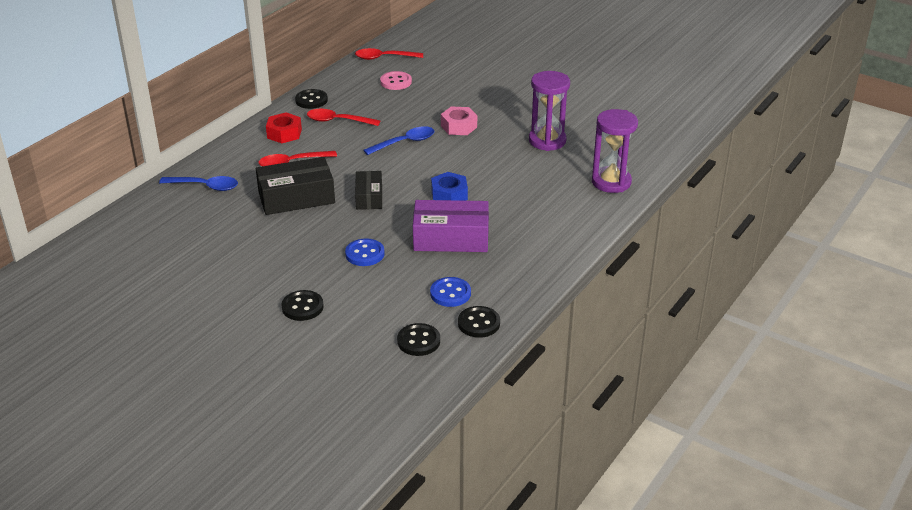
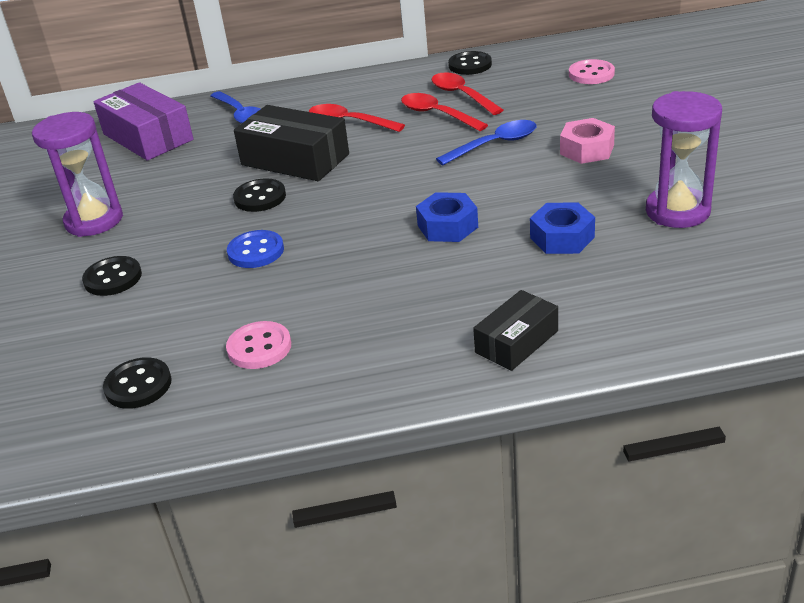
camera: 50 degrees right, 0 degrees up
(284, 133) = (390, 90): red nut -> none
(369, 197) = (361, 190): black box -> black box (516, 342)
(384, 58) = (619, 44): red spoon -> red spoon (437, 114)
(404, 142) = (494, 144): blue spoon -> blue spoon turned 45 degrees counterclockwise
(450, 293) = (259, 347): blue button -> pink button
(451, 238) = (367, 280): purple box -> purple box (147, 137)
(479, 323) = (226, 405): black button -> black button (260, 197)
(514, 176) = (562, 237): none -> blue nut
(611, 182) = (688, 307): purple hourglass -> purple hourglass (94, 221)

